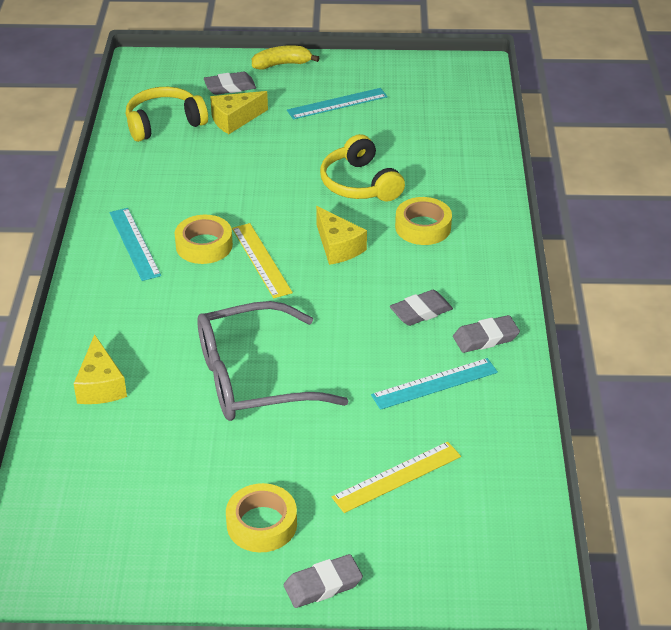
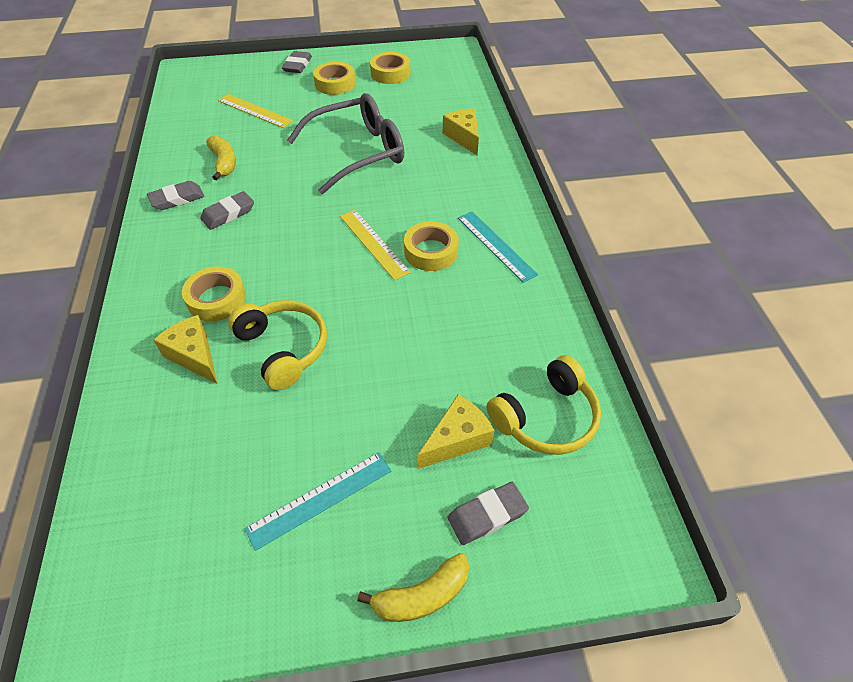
camera: 170 degrees right, 10 degrees up
(160, 538) = (390, 73): none -> yellow tape
(323, 585) = (297, 65): grey eraser -> grey eraser turned 45 degrees counterclockwise
(338, 247) = (303, 266): yellow cheese -> yellow cheese (194, 355)
(397, 477) = (255, 111): yellow ruler -> yellow ruler turned 75 degrees clockwise
(434, 384) = (224, 163): turquoise ruler -> yellow banana

